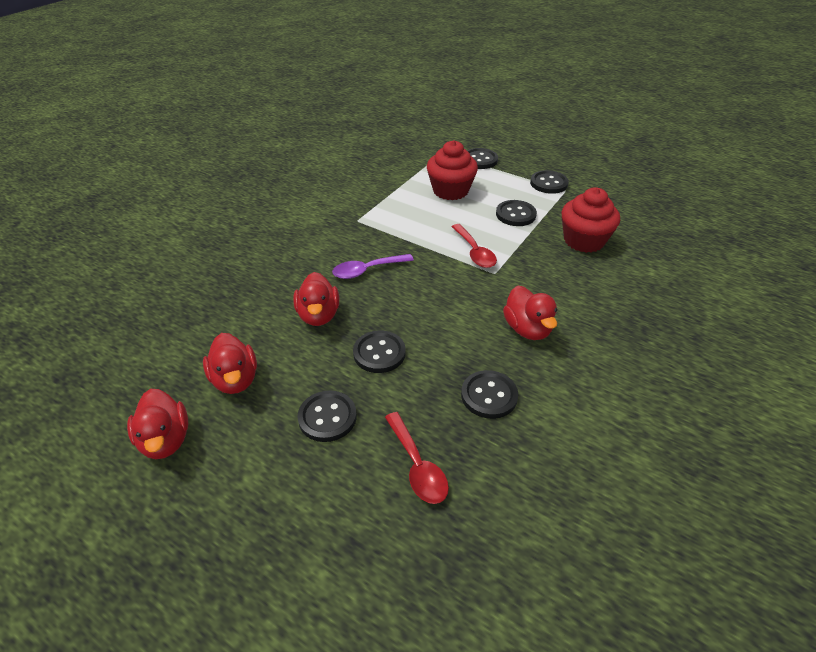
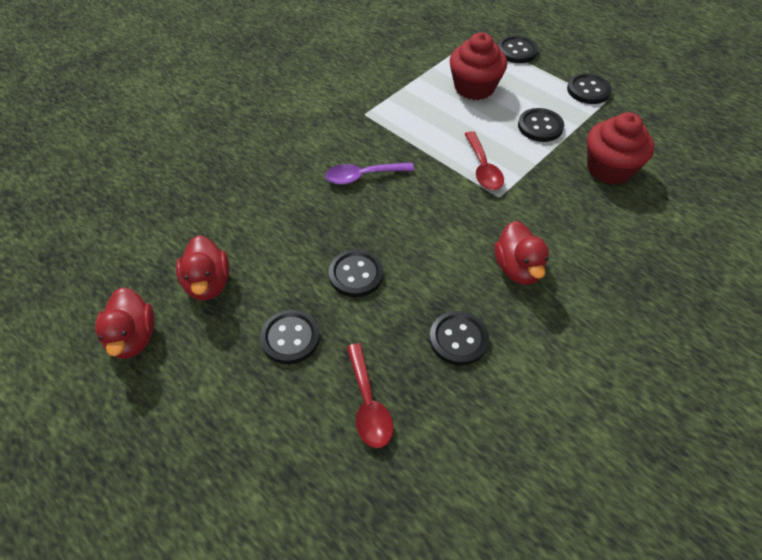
camera: 10 degrees right, 10 degrees up
(318, 315) = (302, 223): red duck -> none

